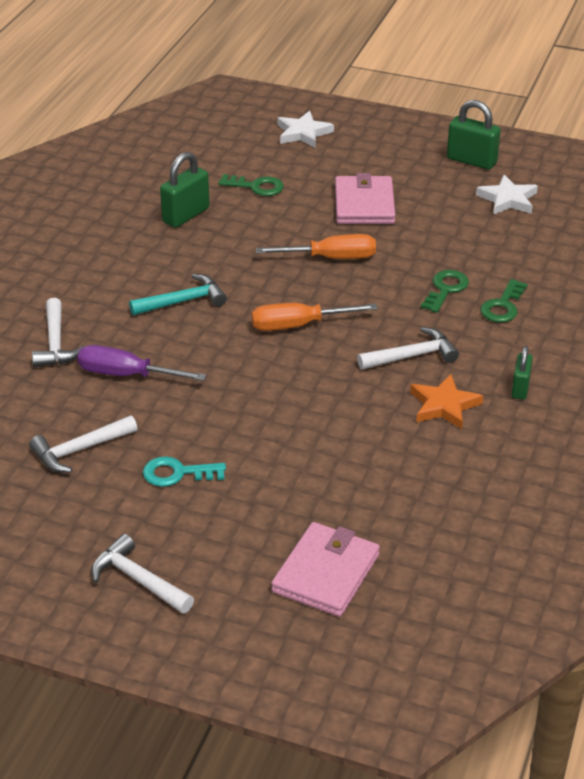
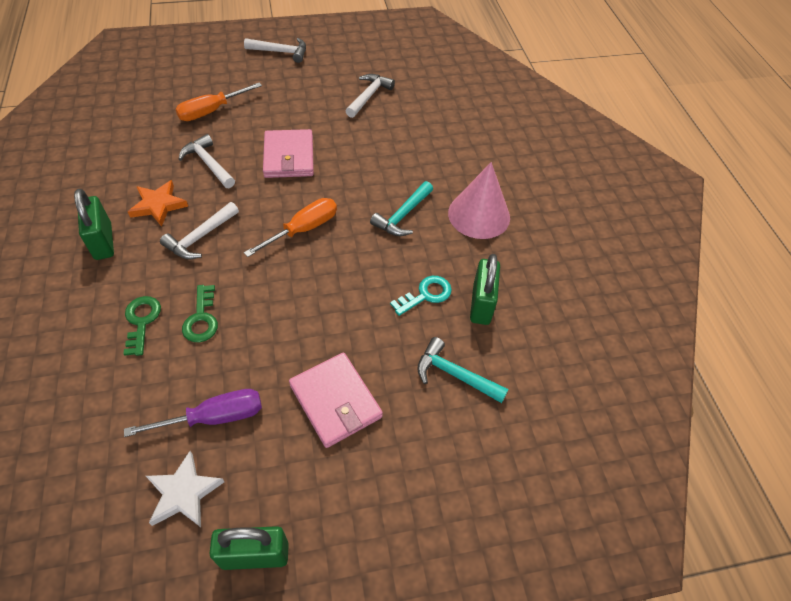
camera: 145 degrees right, 15 degrees up
(55, 343) = (452, 150): white hammer -> white hammer (208, 163)
(105, 275) = (479, 215): none -> pink cone
(127, 375) = (386, 147): purple screwdriver -> purple screwdriver (213, 417)
(177, 473) = (303, 103): turquoise key -> turquoise key (426, 295)
(256, 187) = (455, 374): green key -> turquoise hammer
(303, 133) = (480, 500): white star -> none
(326, 573) = (185, 84): pink wallet -> pink wallet (288, 157)
(330, 258) = (322, 310): orange screwdriver -> orange screwdriver (211, 111)
(520, 388) = (103, 242): green padlock -> green padlock, size x1.61

